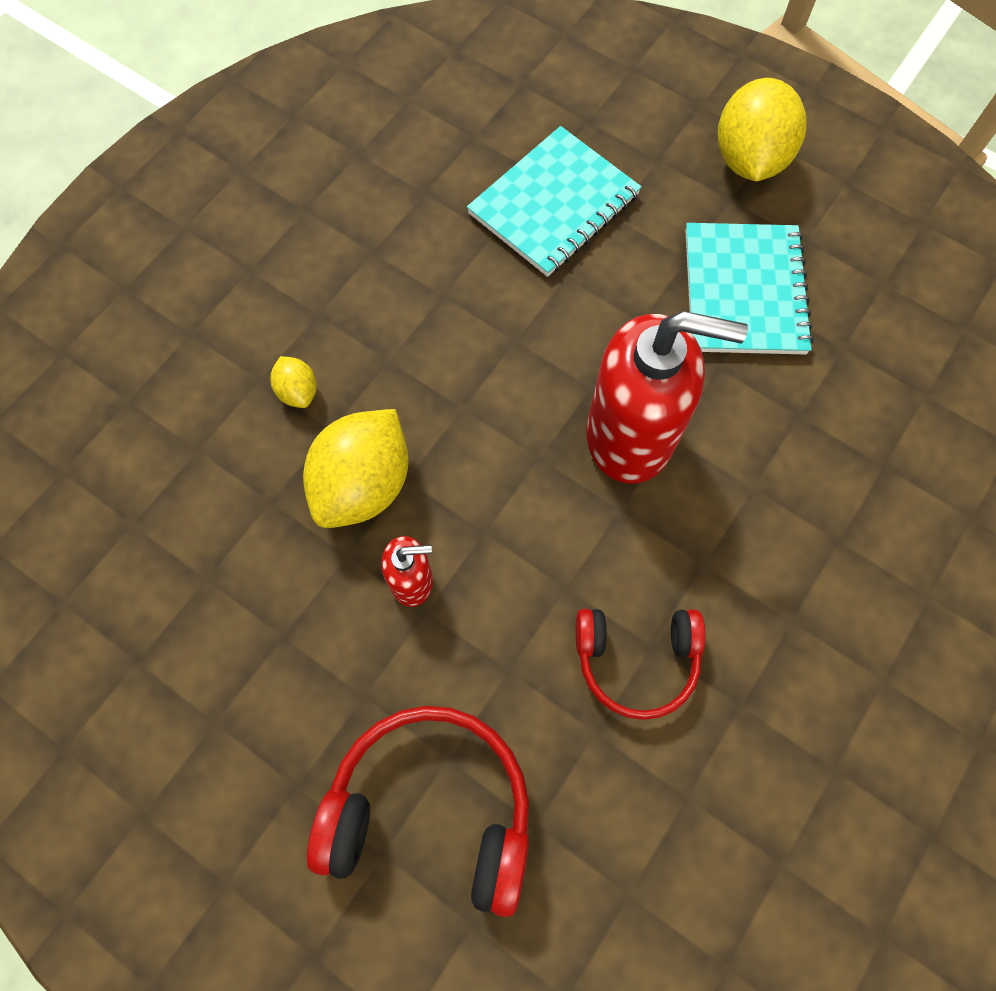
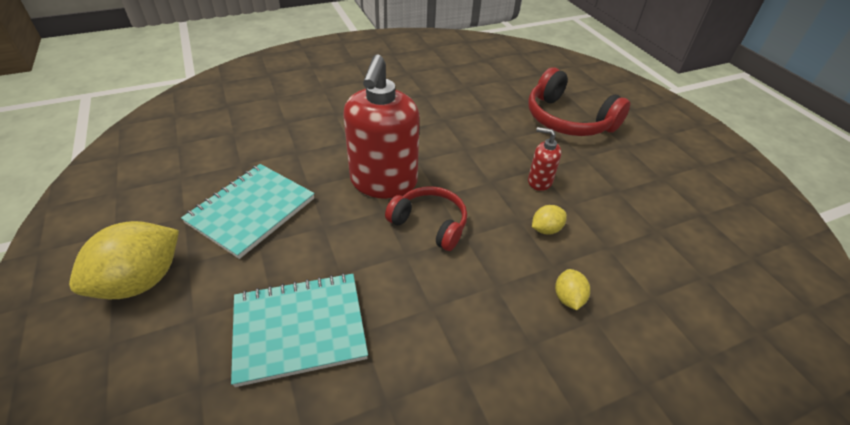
camera: 150 degrees left, 25 degrees down
(364, 484) = (546, 229): yellow lemon -> yellow lemon, size x0.47
(631, 435) = (383, 182): red soap dispenser -> red soap dispenser turned 120 degrees counterclockwise
(636, 659) = (454, 119): red headphones -> red headphones (430, 224)

